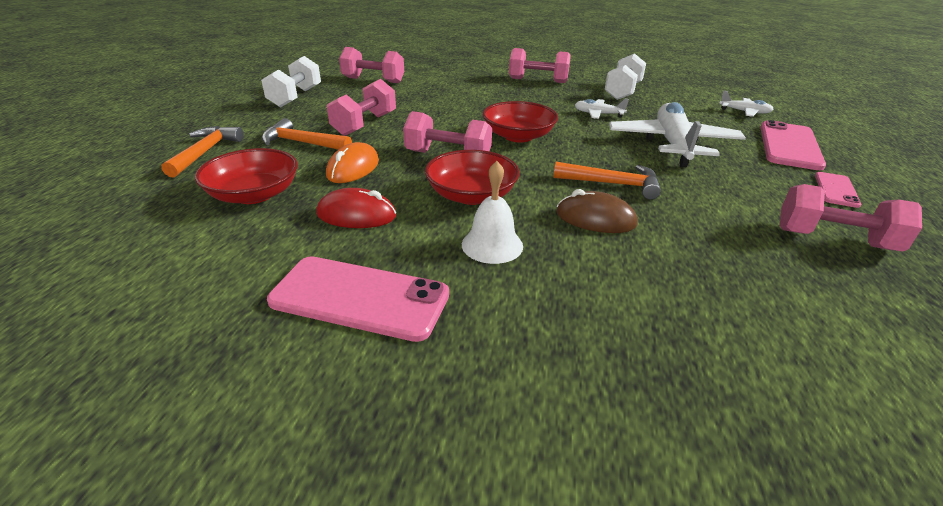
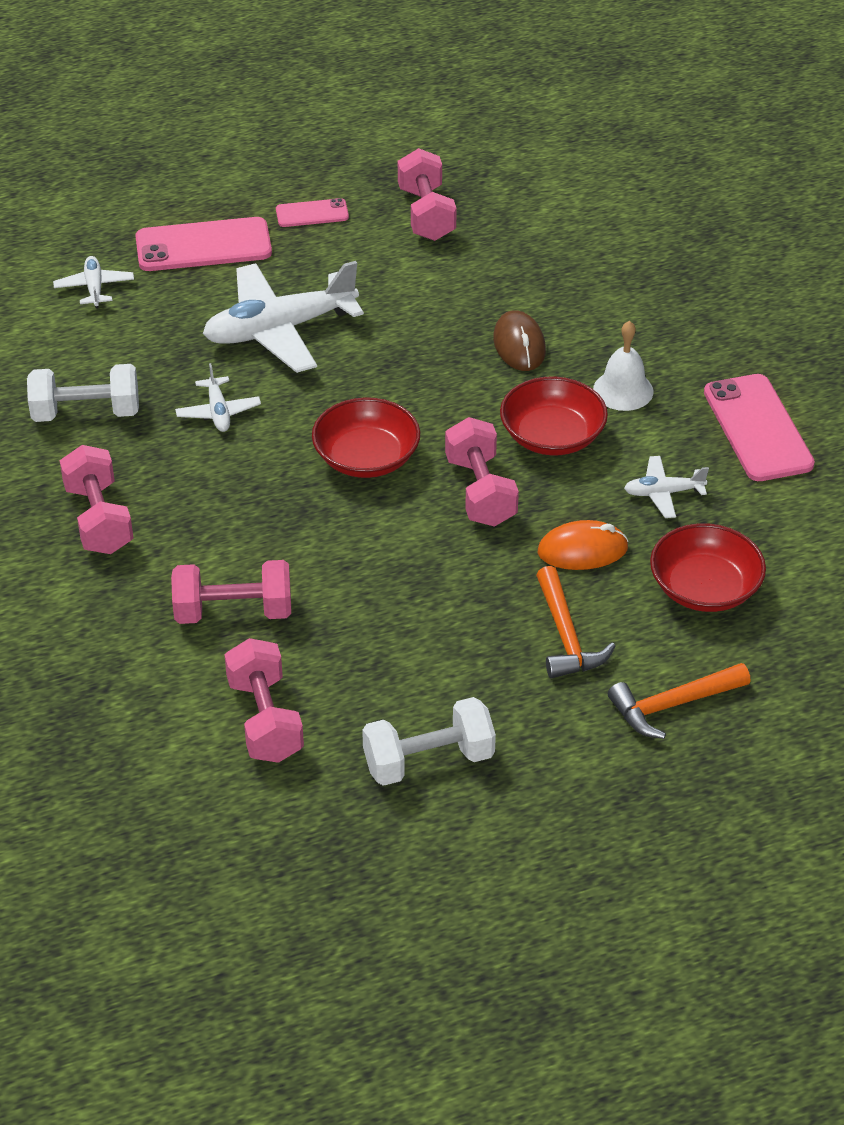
camera: 120 degrees left, 10 degrees up
(356, 215) = (663, 493): red mouse -> white plane
(365, 124) = (458, 614): pink dumbbell -> pink dumbbell (233, 612)
(612, 184) = (435, 351): orange hammer -> none

